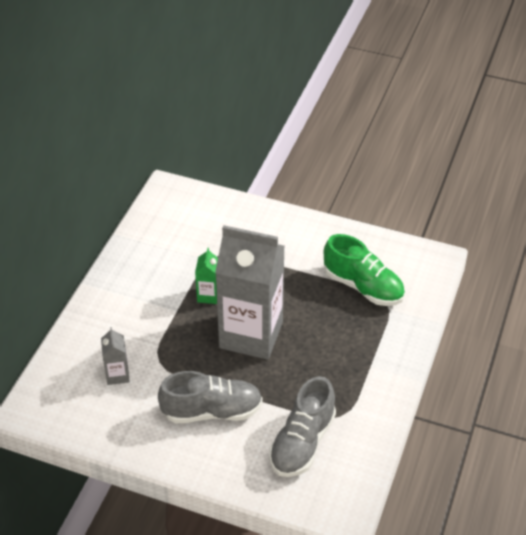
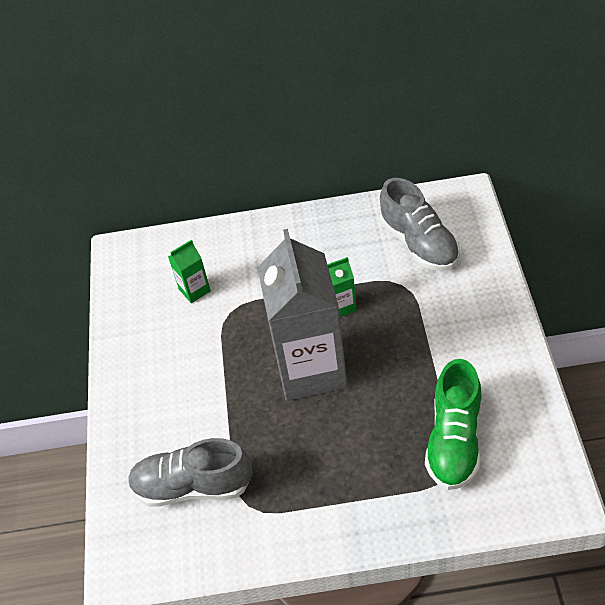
camera: 70 degrees right, 5 degrees up
(117, 375) = (194, 290): grey carton -> green carton
(212, 411) = (191, 386): grey shoe -> grey shoe (419, 243)

